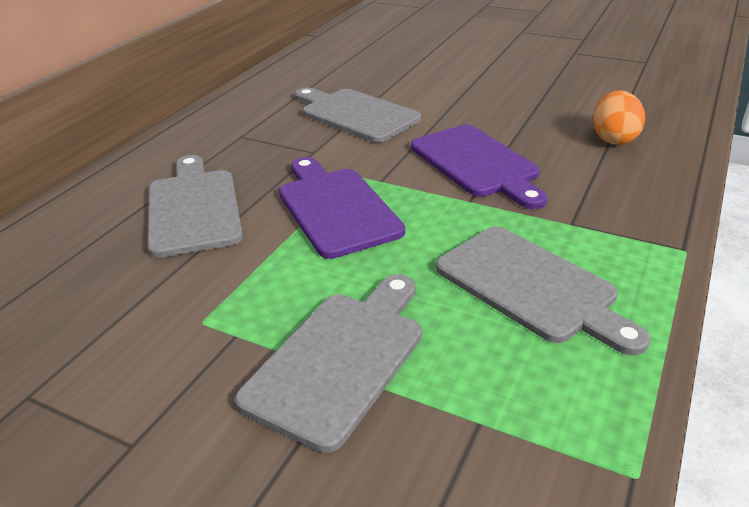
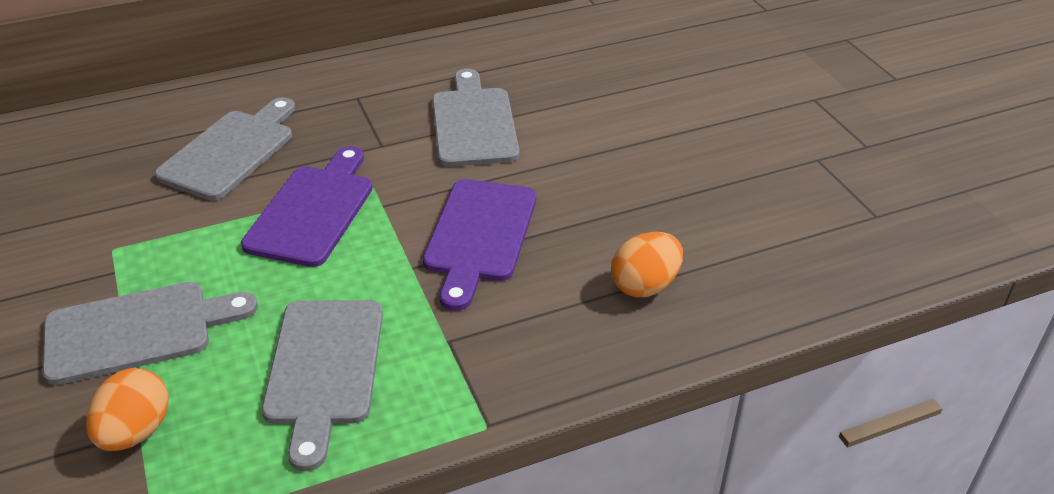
camera: 40 degrees right, 5 degrees up
(479, 424) = (136, 432): none -> orange egg

